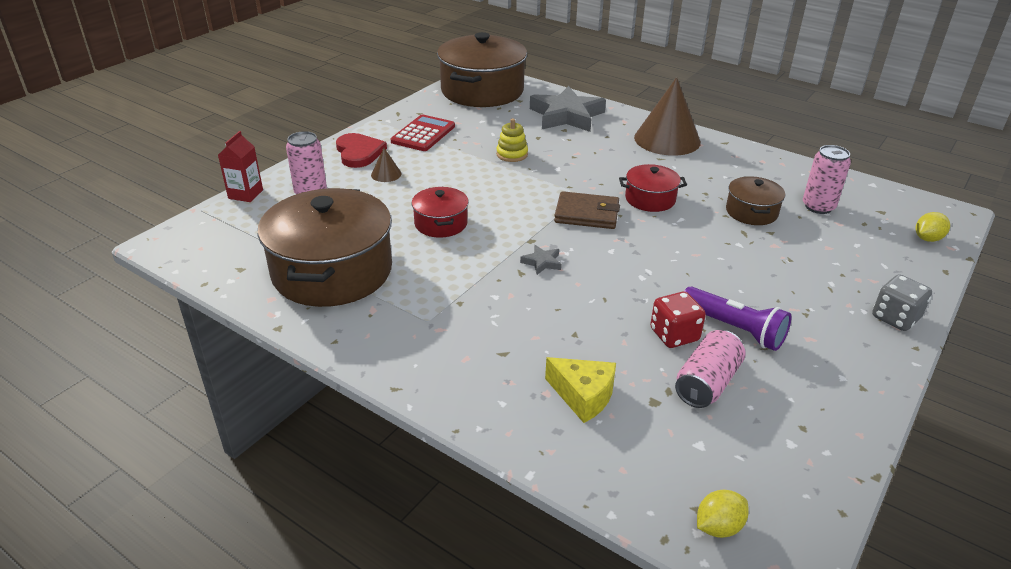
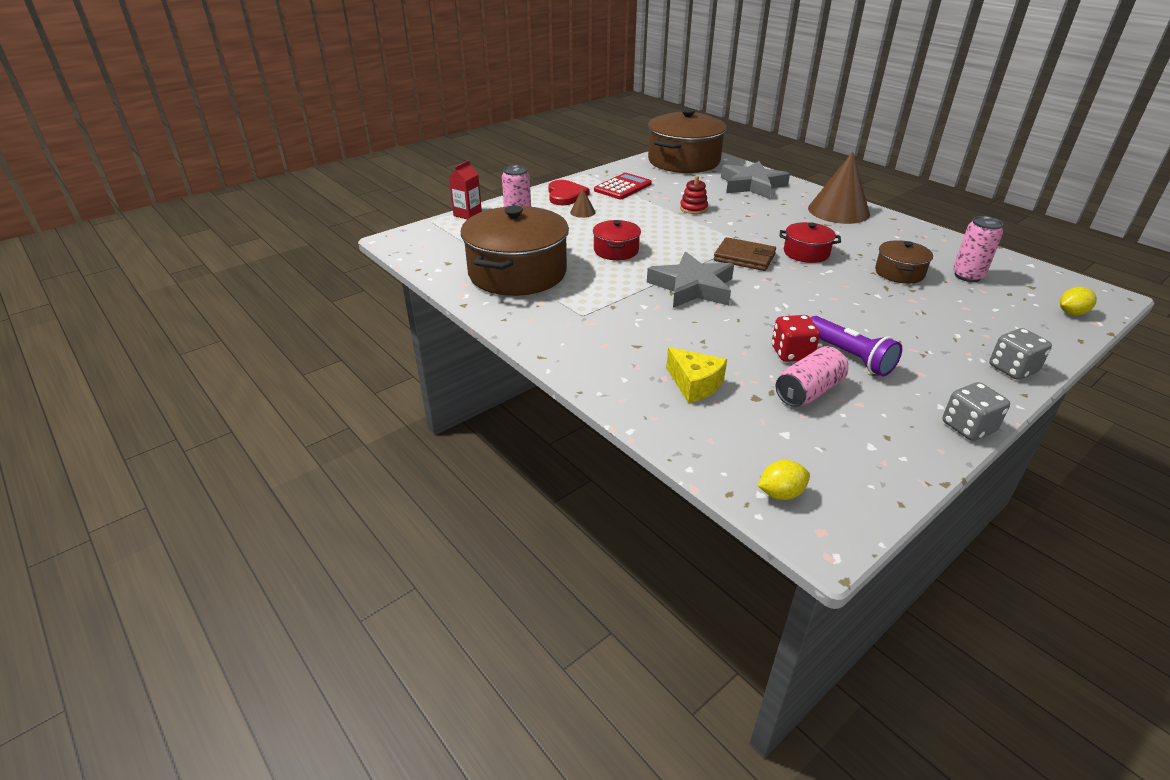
camera: 15 degrees right, 0 degrees up
(512, 154) = (693, 208): yellow stacking toy -> red stacking toy
(542, 262) = (692, 287): grey star -> grey star, size x2.44
(876, 399) = (968, 427): none -> grey dice

